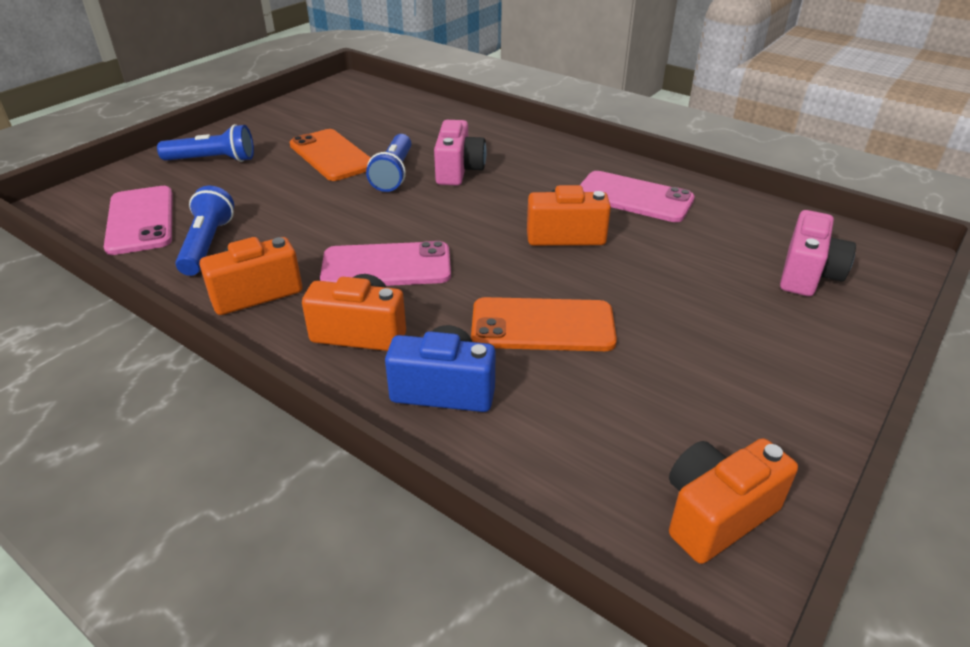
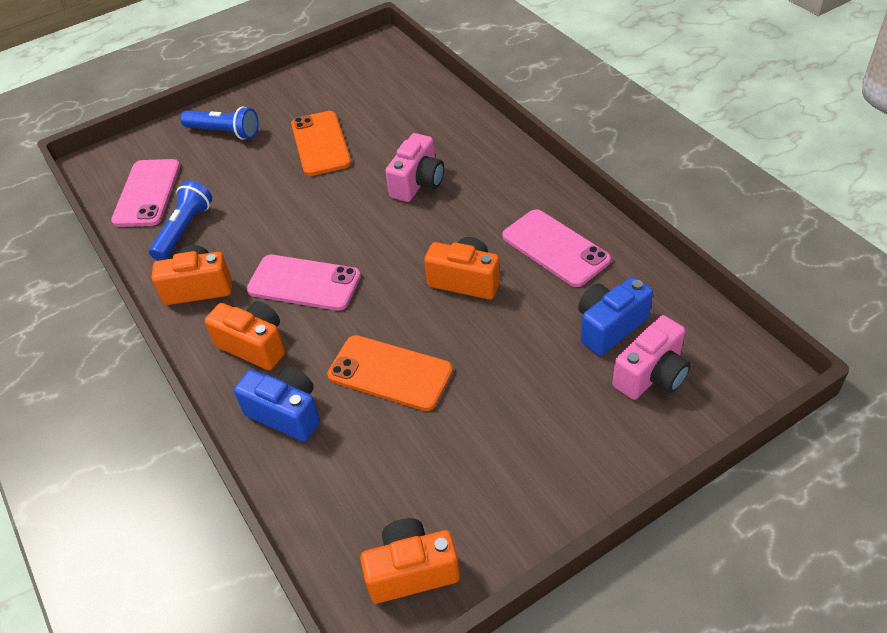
camera: 25 degrees right, 10 degrees up
(394, 174) = (361, 176): blue flashlight -> none
(735, 245) = (609, 326): none -> blue camera

